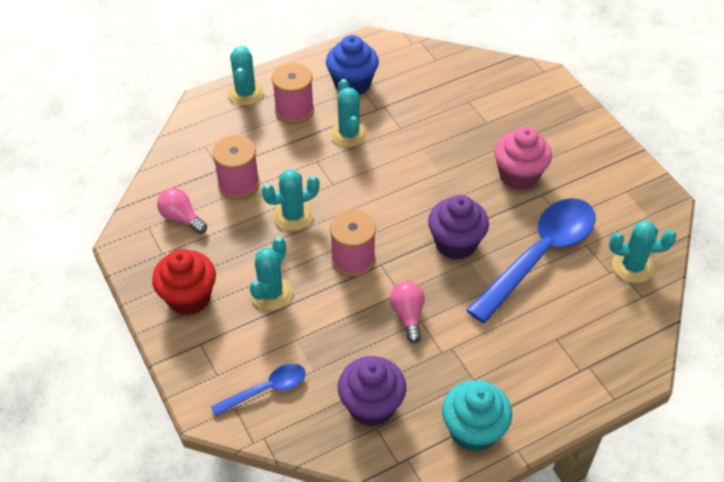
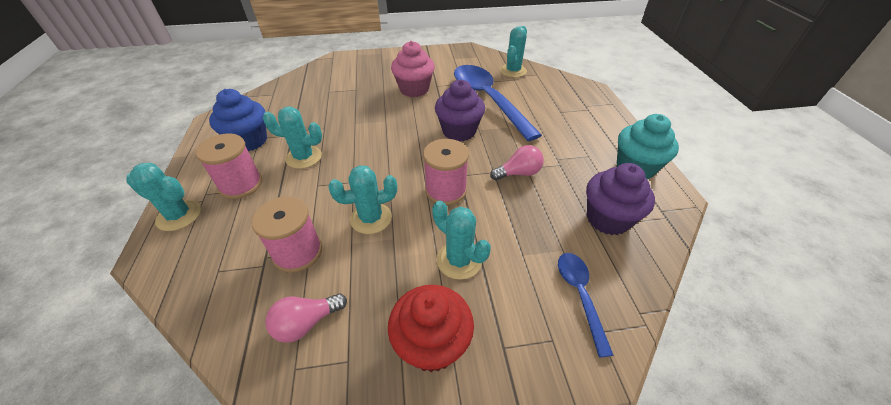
camera: 70 degrees left, 5 degrees down
(293, 216) = (371, 218): turquoise cactus -> turquoise cactus turned 75 degrees clockwise
(408, 315) = (518, 173): pink light bulb -> pink light bulb turned 150 degrees clockwise

